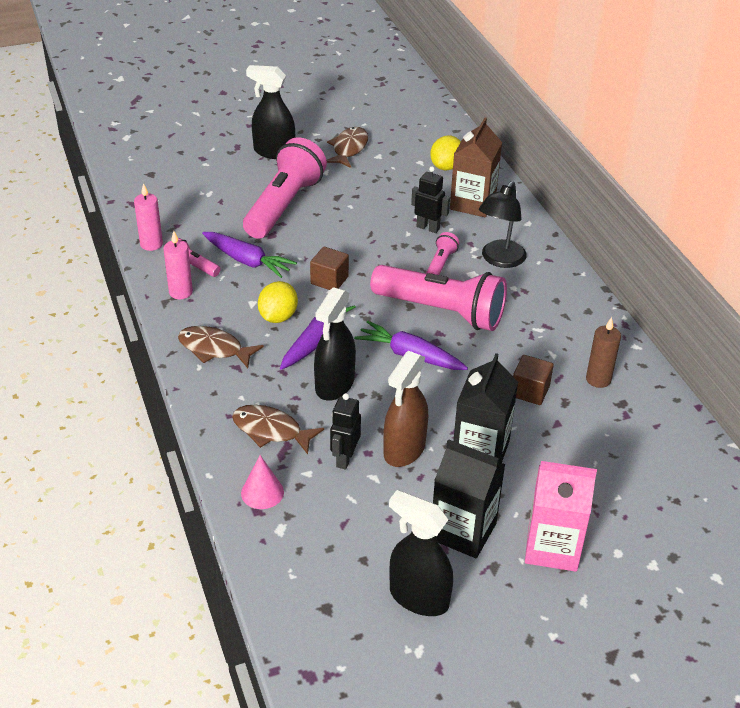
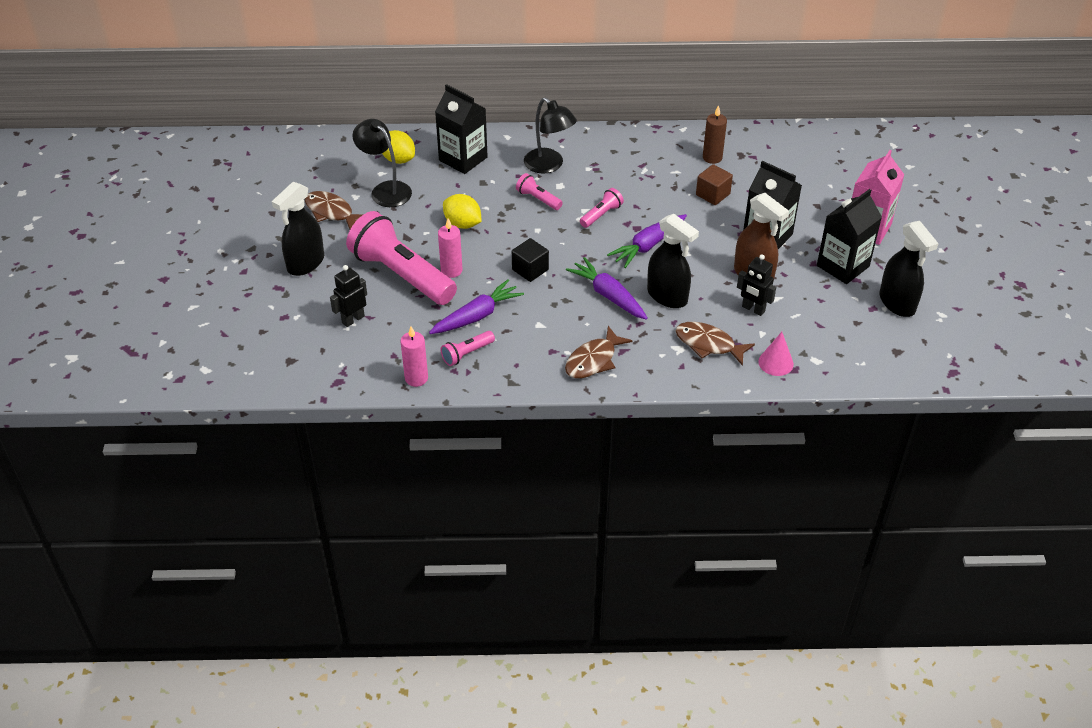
camera: 70 degrees left, 5 degrees up
(180, 292) = (503, 369): pink candle -> pink candle (451, 270)
(271, 430) = (708, 344): brown fish -> brown fish turned 75 degrees clockwise
(278, 317) = (566, 312): yellow lemon -> yellow lemon (462, 224)
(329, 280) = (530, 269): brown cube -> black cube
(397, 170) = (385, 190): none -> black lamp
(418, 597) = (897, 303): black spray bottle -> black spray bottle turned 75 degrees counterclockwise
(428, 228) = (484, 193): black robot -> black robot (353, 319)
(442, 311) = (601, 215): pink flashlight -> pink flashlight, size x0.44
(472, 203) = (463, 159): brown carton -> black carton

